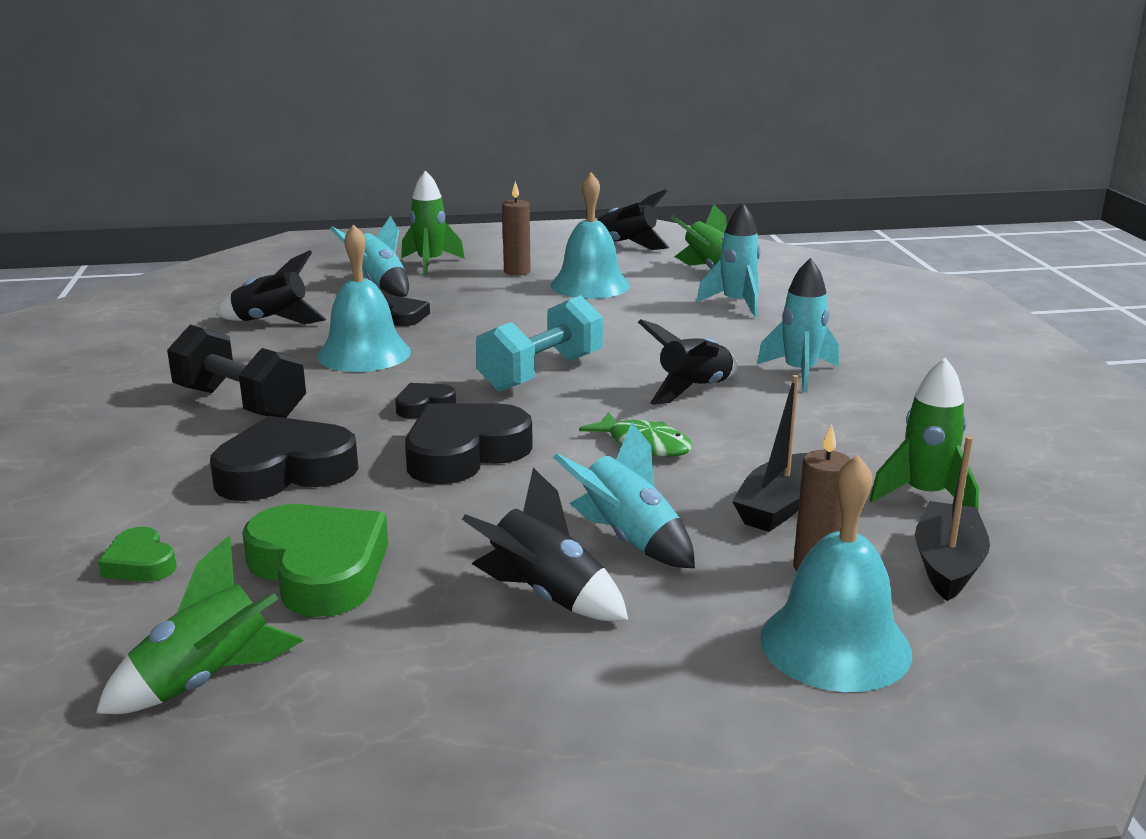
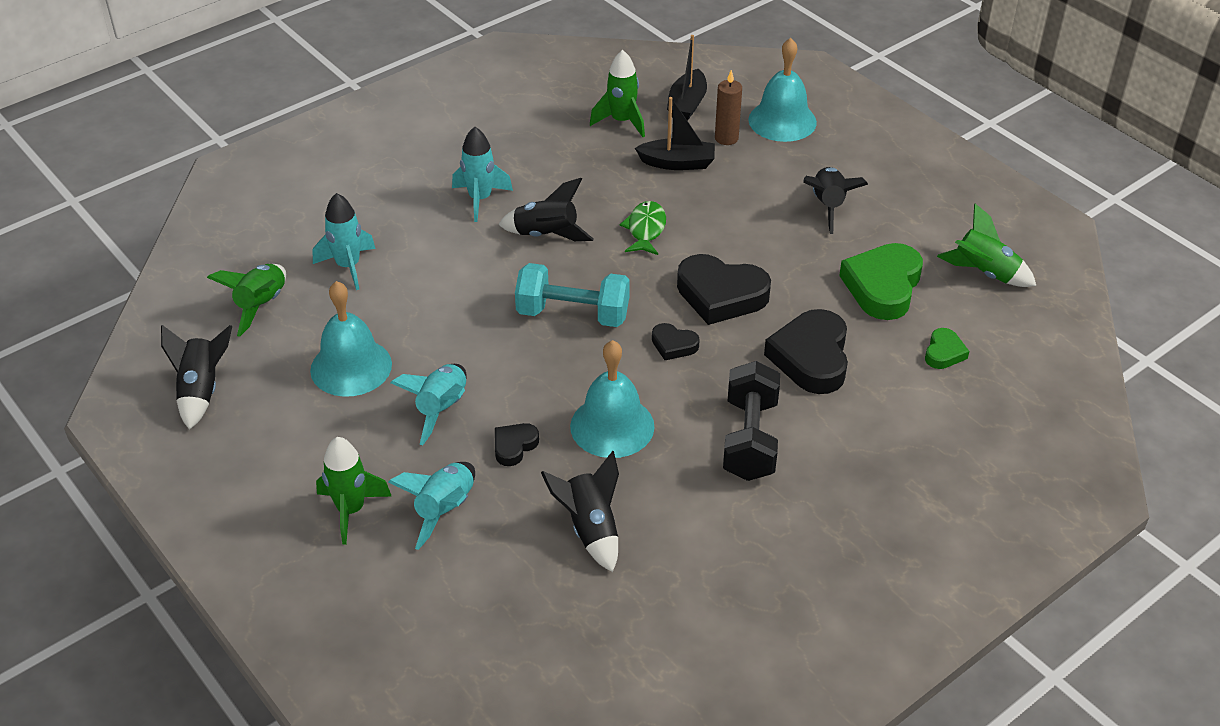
camera: 120 degrees left, 20 degrees up
(285, 471) = (811, 358): black heart -> black heart turned 60 degrees clockwise
(517, 271) = (339, 433): brown candle -> none
(628, 539) = (756, 199): turquoise rocket -> turquoise rocket (442, 409)
(947, 564) = (687, 104): black boat -> black boat turned 60 degrees counterclockwise

